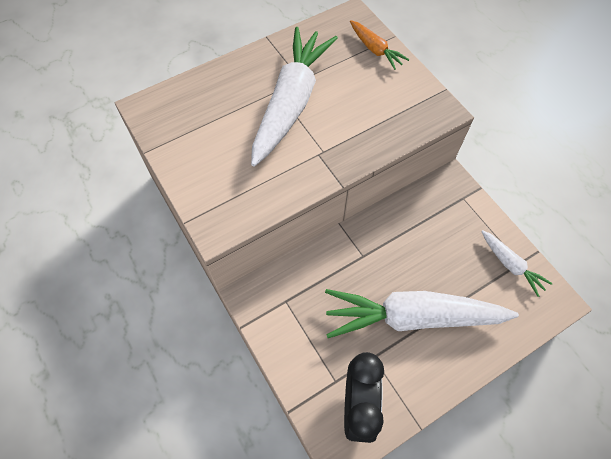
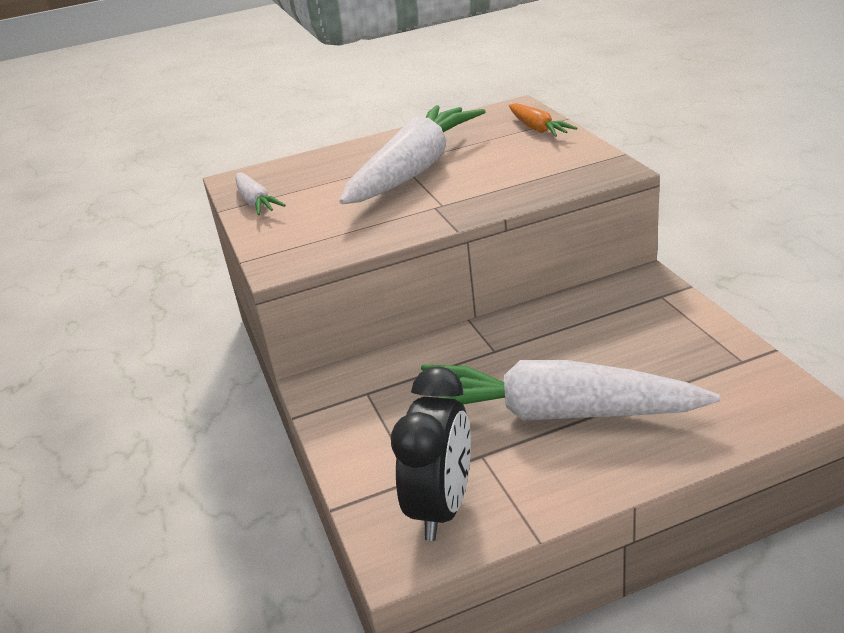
camera: 15 degrees right, 30 degrees down
(511, 265) = (726, 363): white carrot -> white carrot (256, 202)

